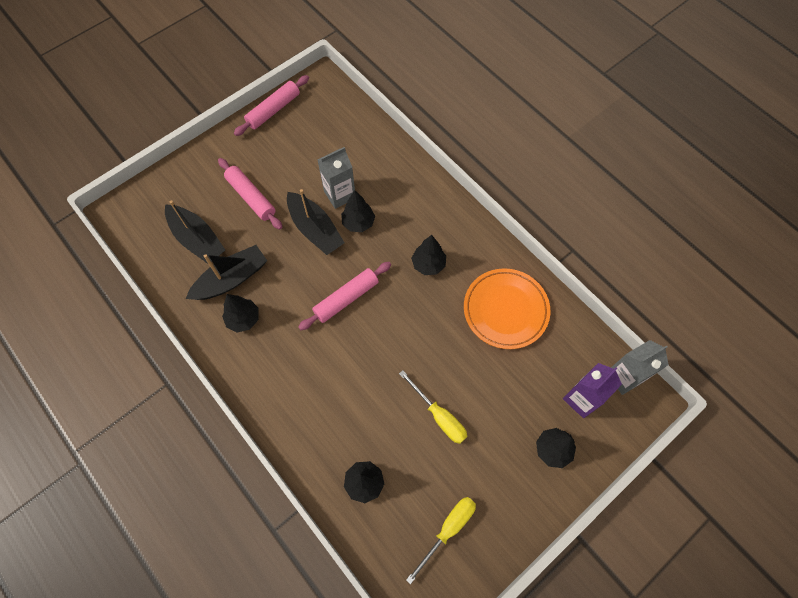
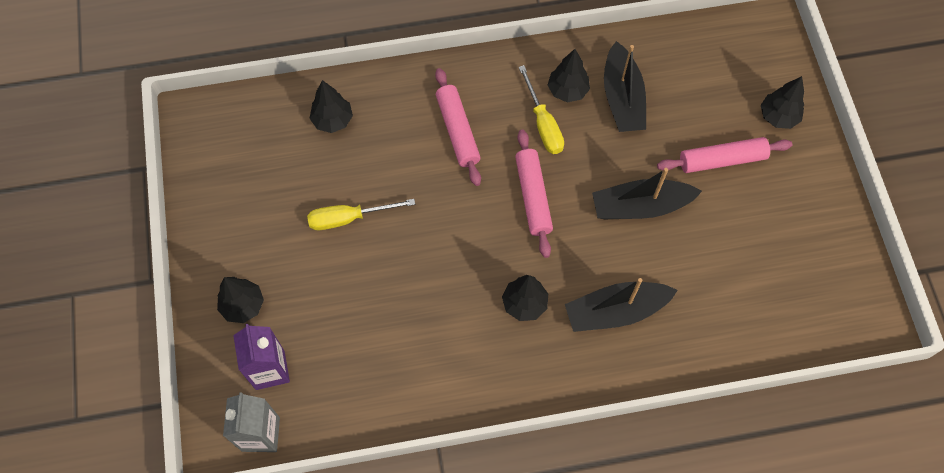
camera: 120 degrees right, 0 degrees up
(197, 239) = (692, 86): black boat -> black boat (615, 311)
(273, 110) = (849, 241): pink rolling pin -> pink rolling pin (457, 131)
(340, 195) = (675, 255): grey carton -> none
(358, 223) = (624, 257): black tree -> black tree (778, 117)
(448, 530) = (243, 168): yellow screwdriver -> yellow screwdriver (543, 124)
(505, 310) = (417, 355): orange plate -> none

